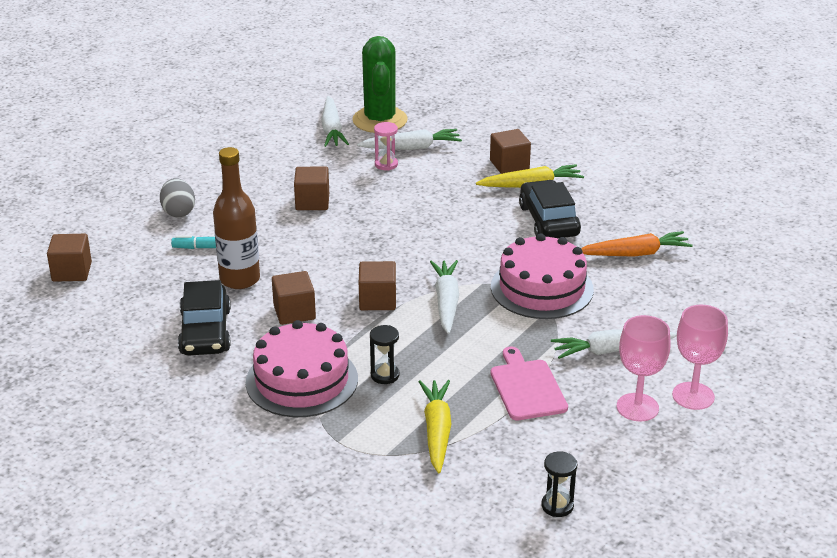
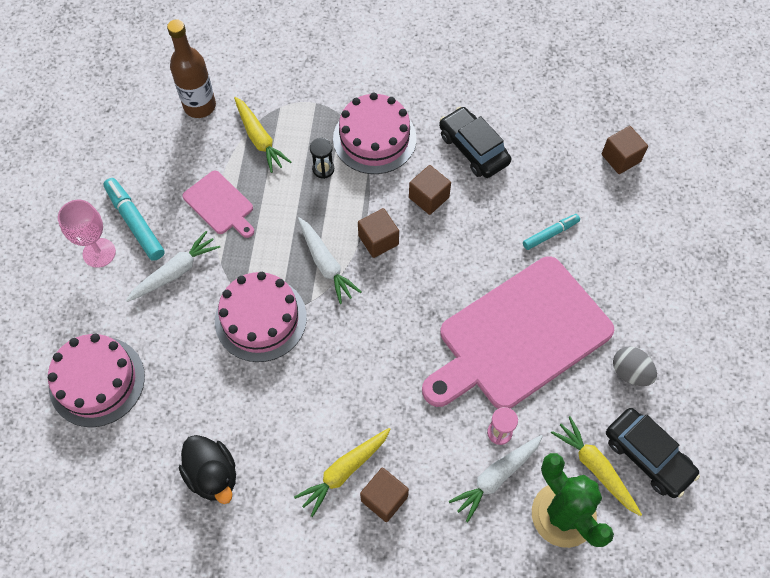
camera: 150 degrees right, 30 degrees up
(178, 212) = (614, 264): grey egg -> grey egg (630, 372)
(240, 279) = (496, 211): brown bottle -> brown bottle (200, 106)
(312, 202) = (519, 336): brown cube -> pink cutting board
(332, 129) = (595, 468): white carrot -> yellow carrot
(548, 221) = (300, 419): black car -> black car (648, 456)
(557, 506) = (156, 118): black hourglass -> none
(635, 254) = (202, 408): orange carrot -> none
(637, 407) = (135, 222): pink goblet -> turquoise marker
(646, 216) = (213, 475): none -> black duck
(733, 302) = (97, 381): none -> pink cake

